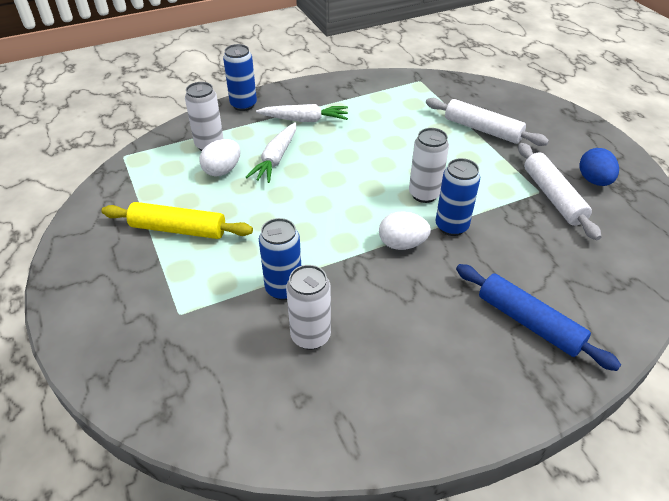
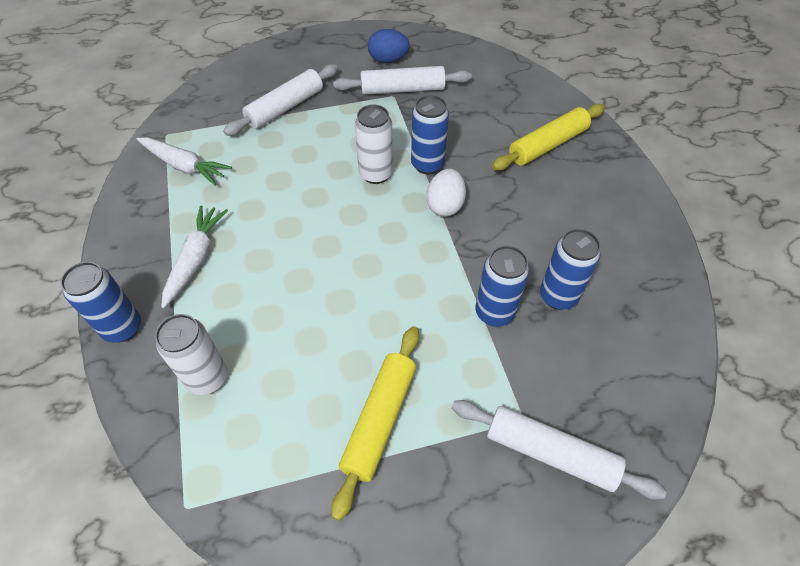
camera: 80 degrees left, 10 degrees up
(148, 333) = (550, 453): none -> white rolling pin
(222, 170) = (272, 363): white egg -> none
(276, 159) = (269, 299): white carrot -> white carrot (184, 166)
(310, 336) = (558, 296): white can -> blue can
(529, 322) = (547, 145): blue rolling pin -> yellow rolling pin

